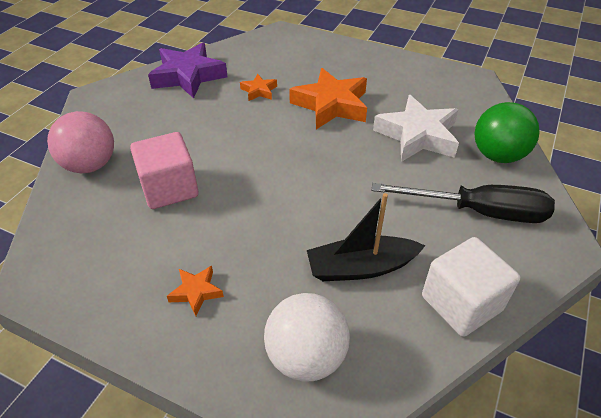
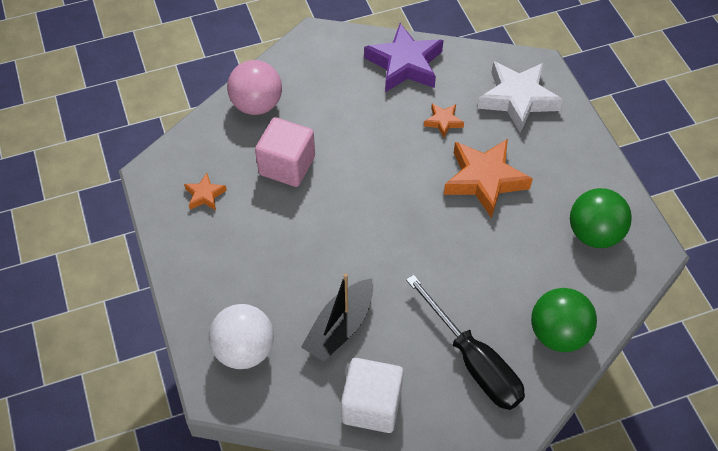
camera: 45 degrees right, 10 degrees up
(196, 292) = (228, 257): orange star -> orange star (205, 195)
(360, 267) = (340, 327): black boat -> black boat turned 90 degrees counterclockwise
(417, 135) = (517, 264): white star -> white star (517, 99)
(434, 91) = (594, 234): none -> green ball

